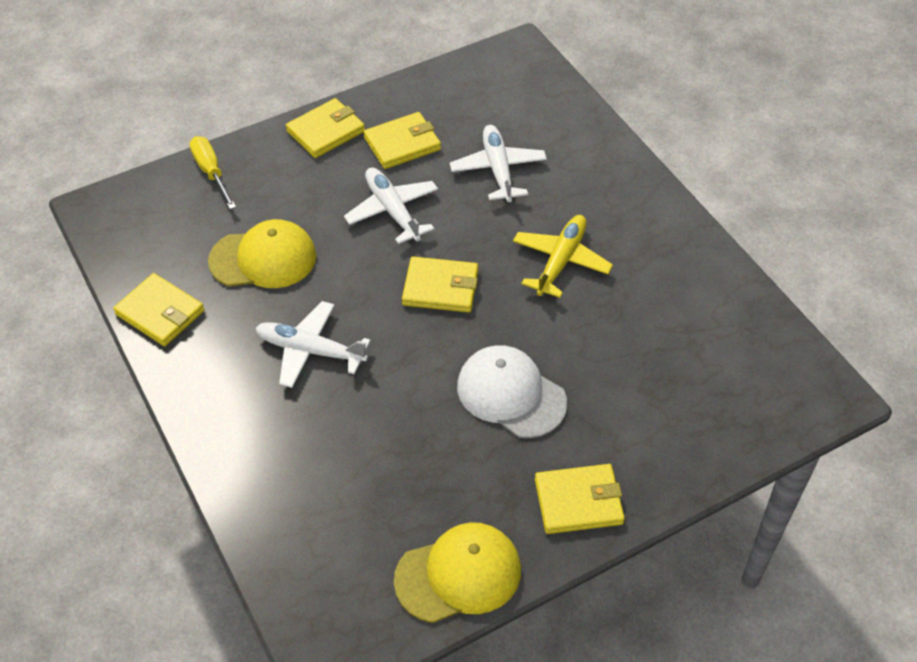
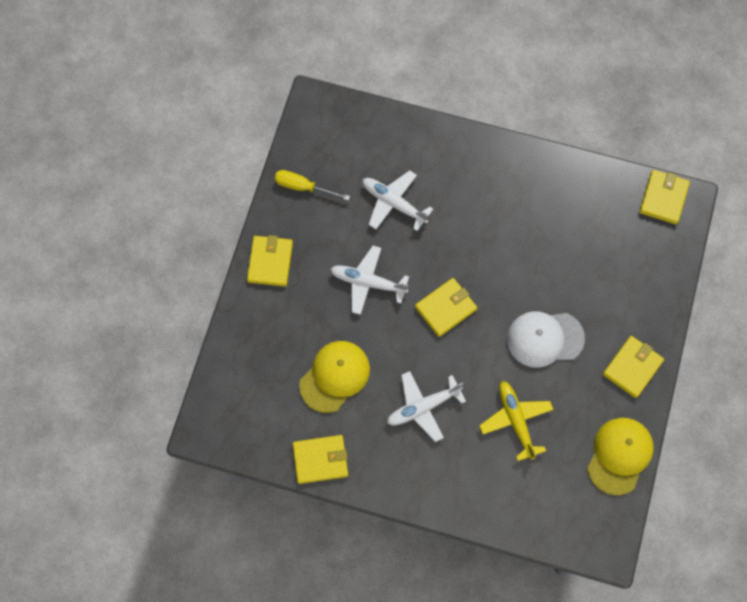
camera: 45 degrees left, 20 degrees up
(211, 172) = (238, 349): yellow screwdriver -> yellow screwdriver (303, 187)
(402, 144) = (323, 232): yellow wallet -> yellow wallet (663, 198)
(560, 261) = (487, 235): yellow plane -> yellow plane (516, 420)

